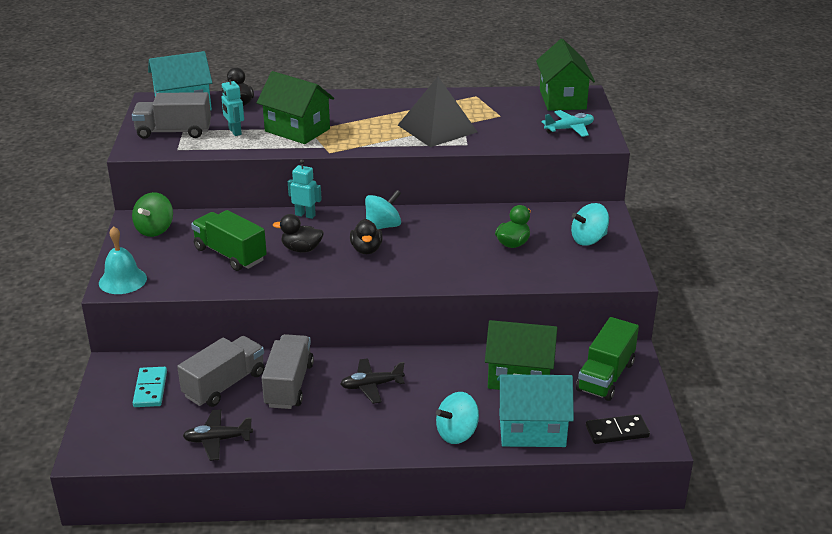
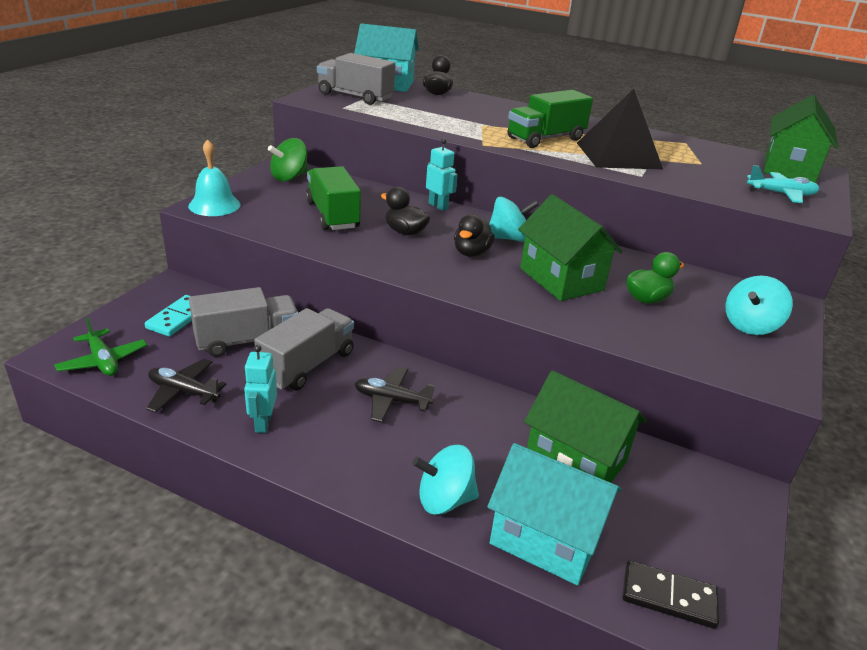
camera: 25 degrees right, 0 degrees up
(130, 444) = (103, 361): none -> green plane
(234, 132) = (409, 109): turquoise robot -> turquoise robot (263, 423)
(297, 130) = (469, 122): green house -> green house (561, 279)
(588, 240) = (750, 325): turquoise spinning top -> turquoise spinning top turned 45 degrees counterclockwise
(605, 376) = (695, 508): green truck -> green truck (545, 139)

